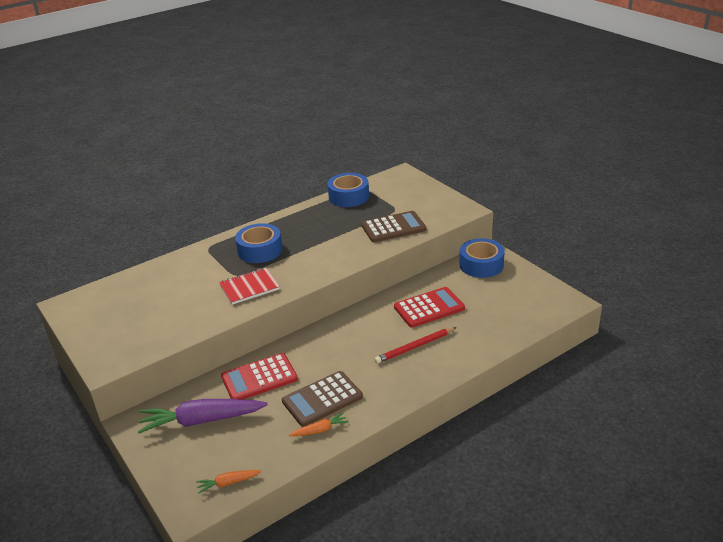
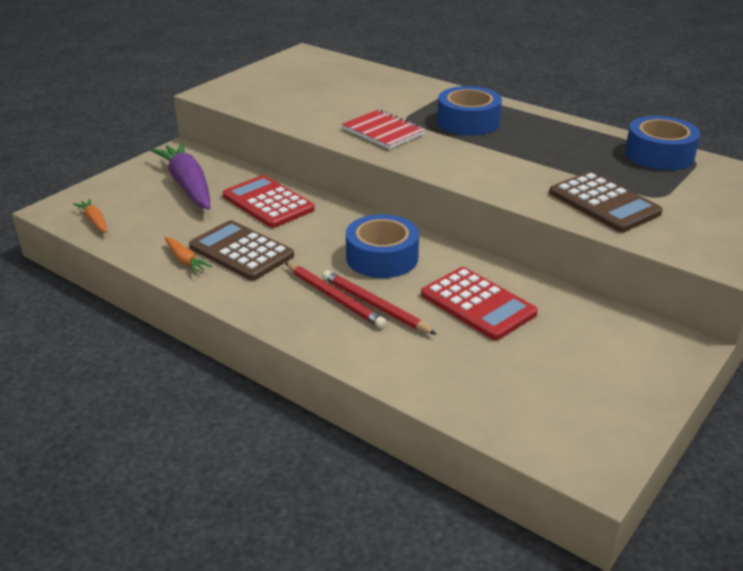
camera: 70 degrees right, 0 degrees up
(399, 362) = (334, 297): none -> red pencil
(481, 265) = (637, 342): blue tape -> blue tape (382, 257)

